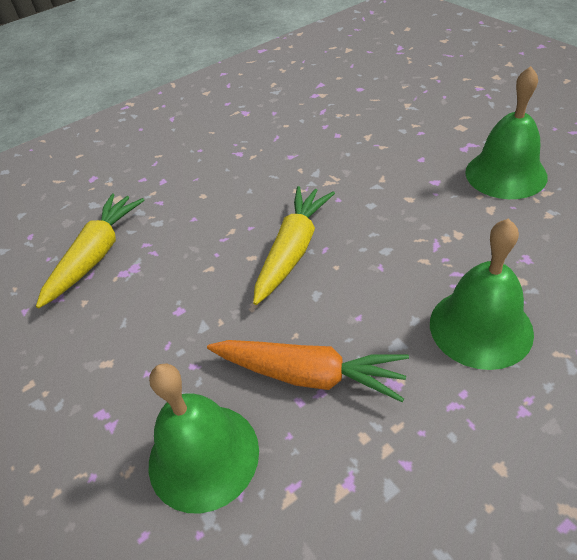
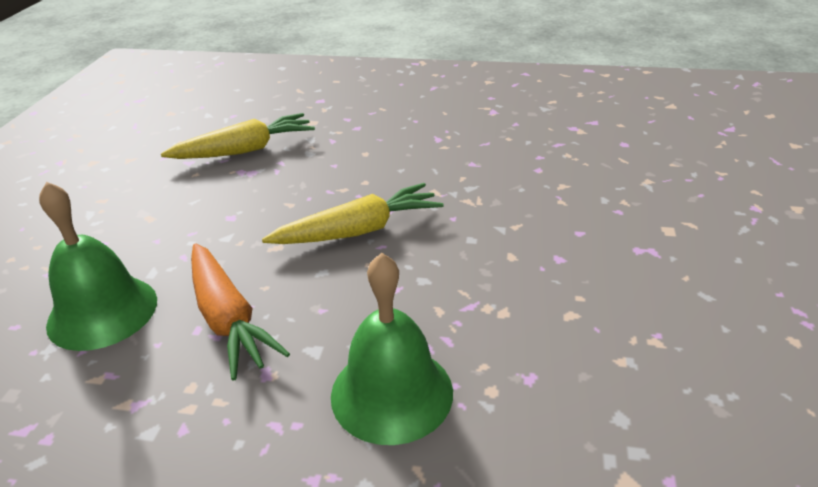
camera: 40 degrees right, 10 degrees down
(505, 174) = (640, 297): green bell -> none

